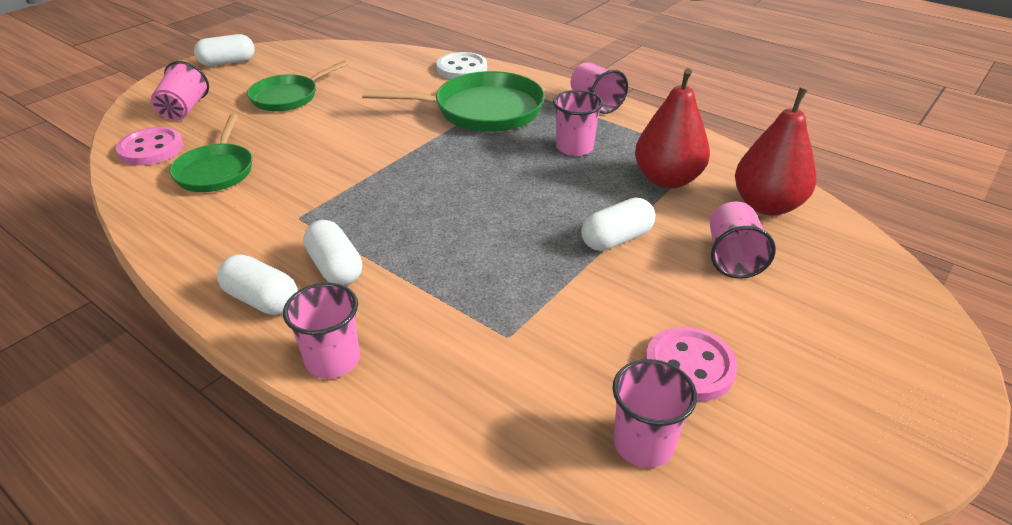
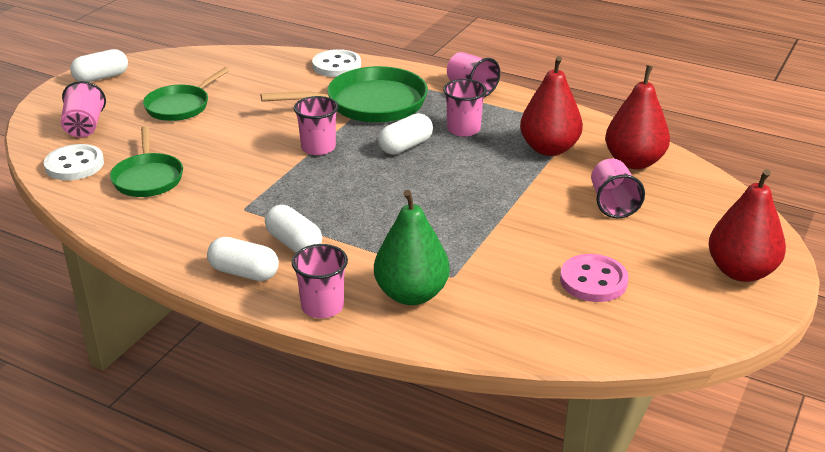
camera: 10 degrees left, 5 degrees down
(151, 149) = (74, 165): pink button -> white button
(448, 356) = (411, 294): none -> green pear
(616, 239) = (518, 199): white capsule -> white capsule (405, 146)
(643, 443) = (570, 330): pink cup -> pink cup (318, 148)
(896, 378) = (740, 271): none -> red pear

